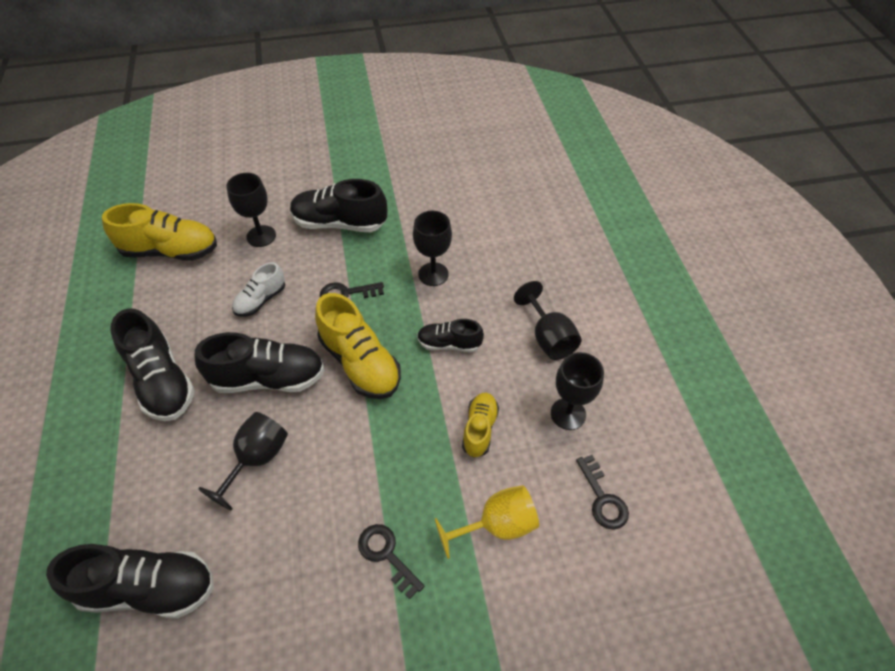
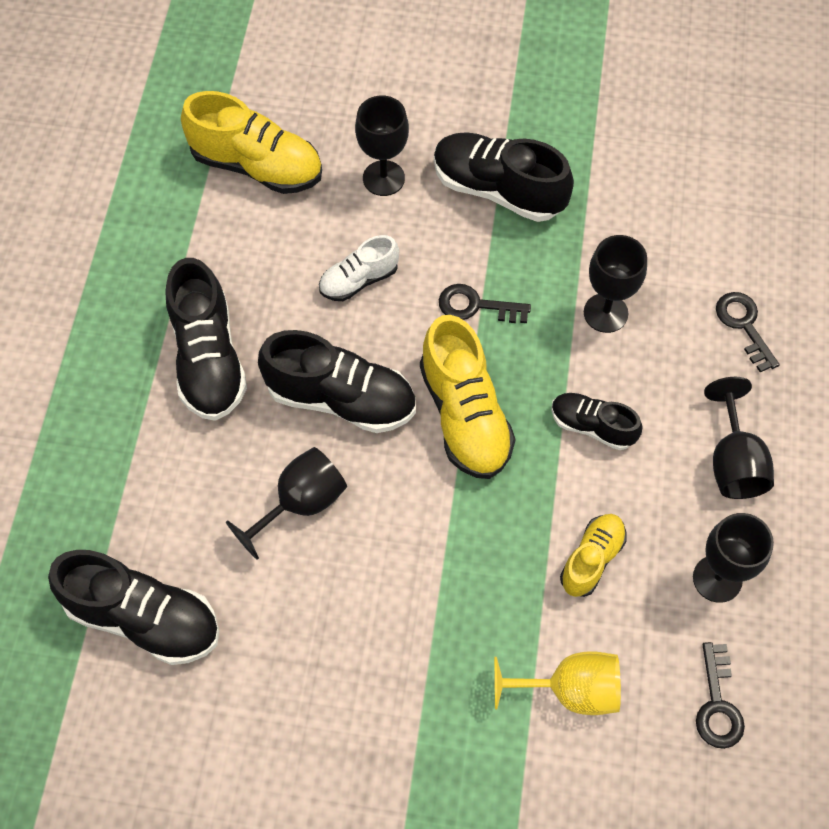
camera: 20 degrees right, 10 degrees up
(386, 555) = (424, 677): black key -> black key (744, 326)

